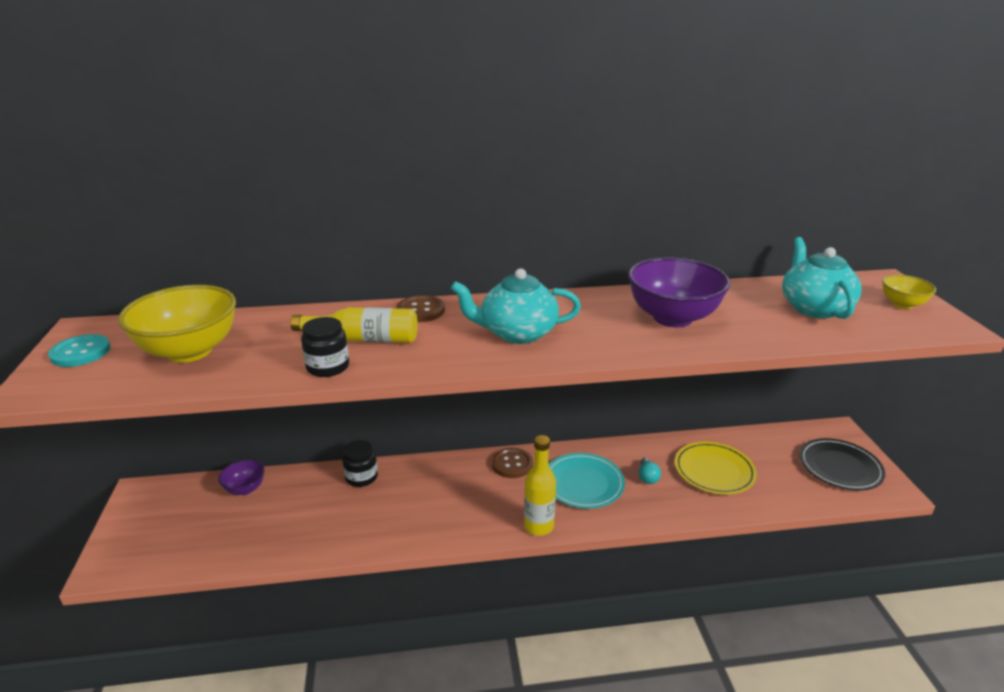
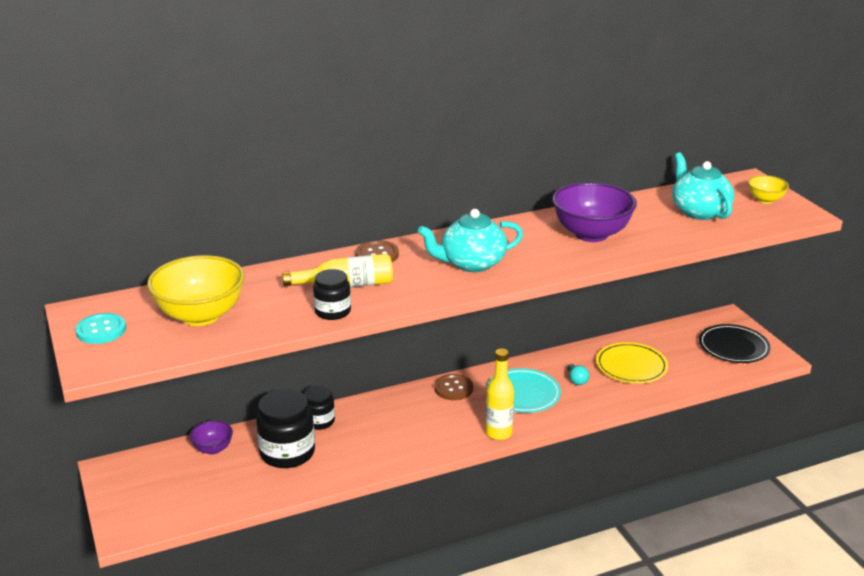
camera: 15 degrees left, 0 degrees up
(312, 507) = (287, 452): none -> black jar

